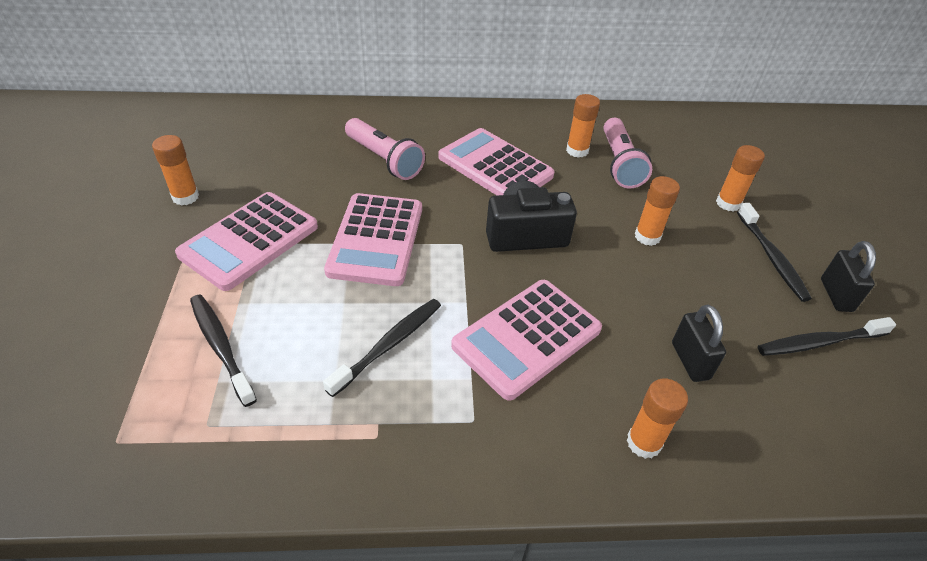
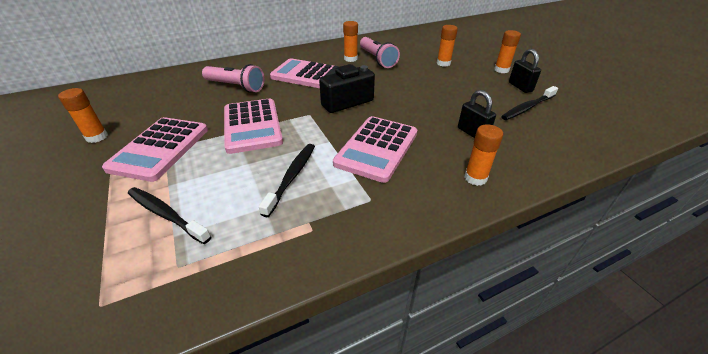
camera: 20 degrees left, 5 degrees down
(647, 236) = (412, 86): orange glue stick -> orange glue stick (501, 70)
(771, 257) = (480, 79): black toothbrush -> none

